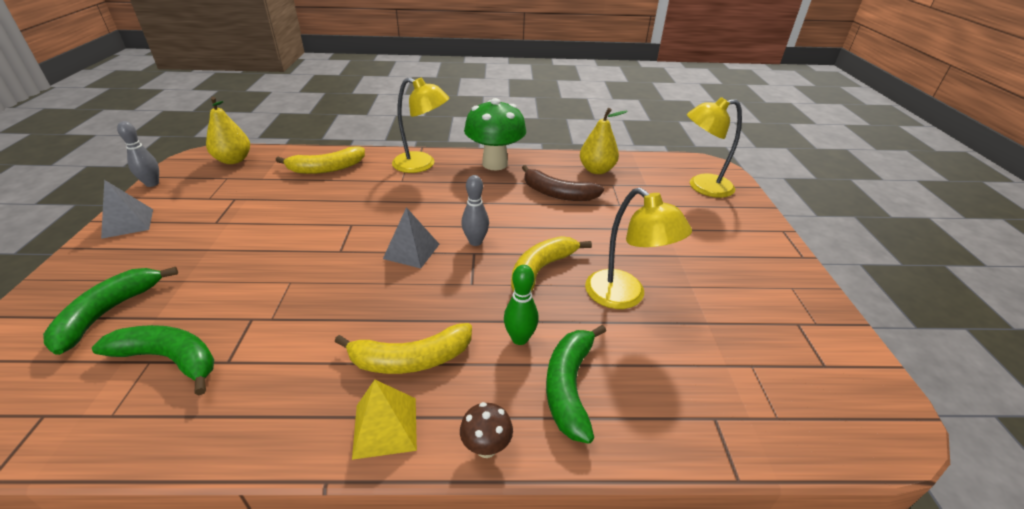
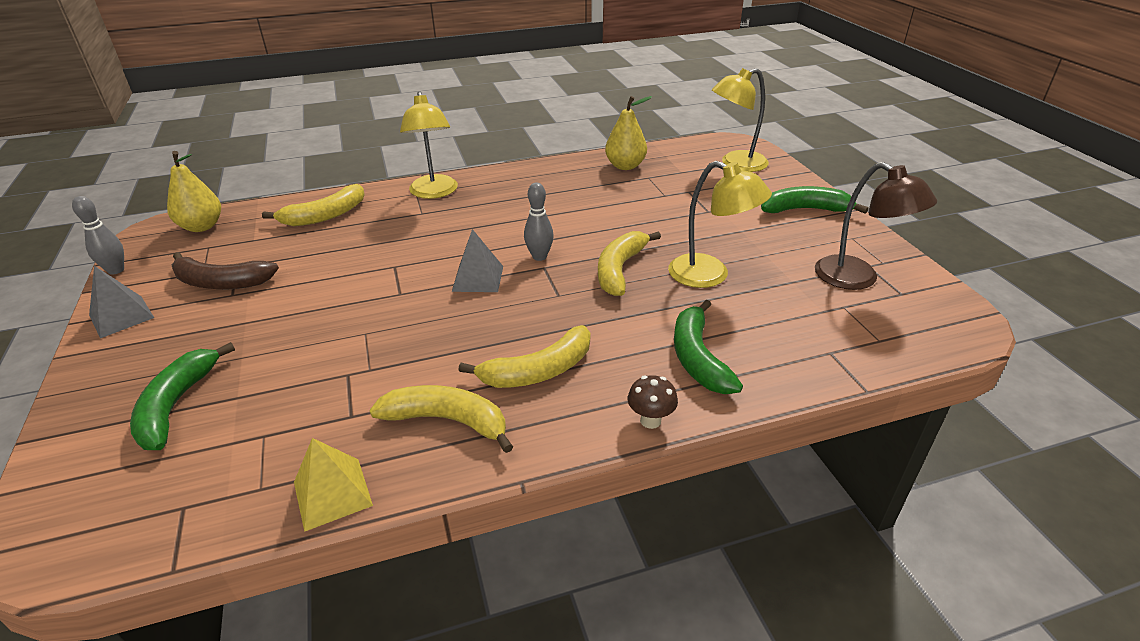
camera: 15 degrees left, 0 degrees up
(169, 359) = (285, 428): green banana -> green banana (804, 210)
(301, 390) = (447, 421): none -> yellow banana
(385, 427) = (549, 428): yellow pyramid -> yellow pyramid (332, 493)
(422, 165) = (434, 193): yellow lamp -> yellow lamp turned 75 degrees clockwise
(495, 164) = (515, 178): green mushroom -> none
(520, 338) = (632, 331): green bowling pin -> none
(558, 193) = (598, 196): brown banana -> brown banana (221, 282)
(780, 336) = (857, 279): none -> brown lamp

